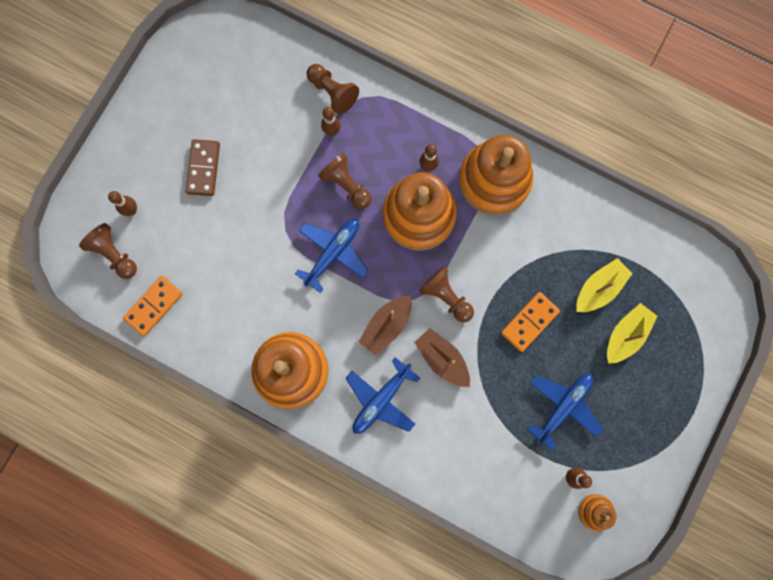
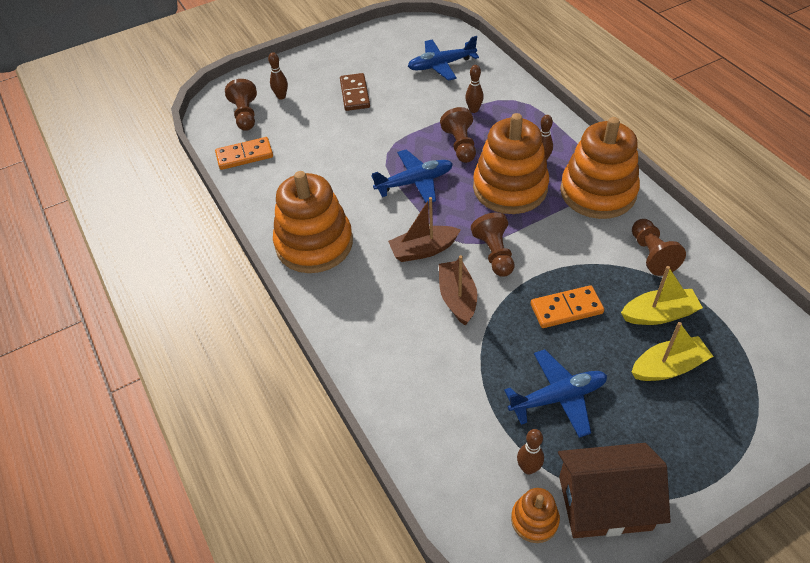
camera: 35 degrees right, 30 degrees down
(203, 168) = (354, 94): brown domino -> brown domino turned 45 degrees counterclockwise
(332, 92) = (492, 89): brown pawn -> brown pawn (651, 255)
(381, 400) = (375, 302): blue plane -> blue plane (441, 65)
(632, 472) = (604, 503): none -> brown house

